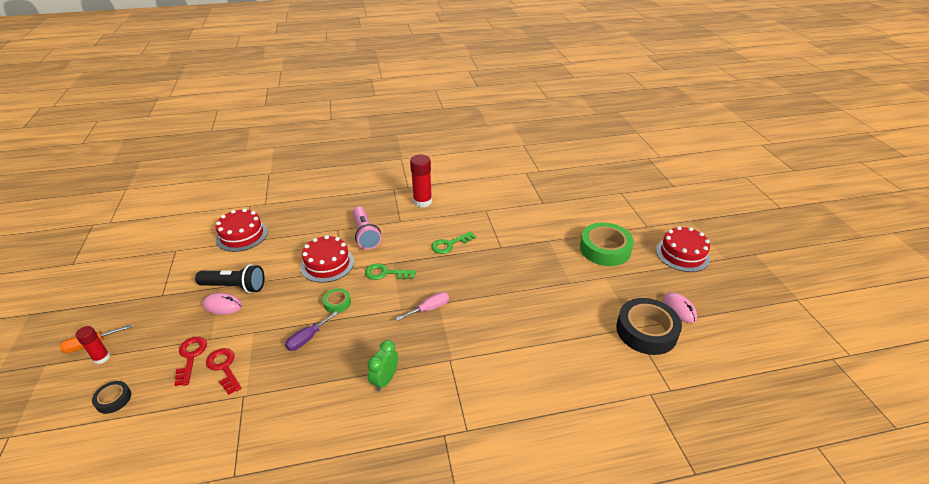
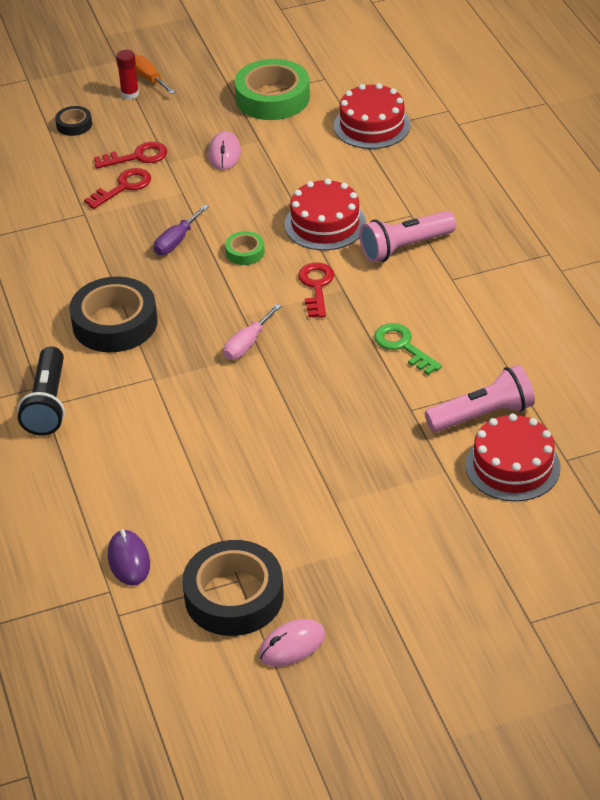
camera: 85 degrees right, 5 degrees up
(235, 287) = (261, 153): black flashlight -> black flashlight (47, 404)
(307, 338) = (176, 241): purple screwdriver -> purple screwdriver turned 90 degrees counterclockwise
(385, 380) = (115, 323): green clock -> black tape
(386, 273) = (316, 287): green key -> red key
(422, 202) = (518, 296): red glue stick -> none
(429, 309) = (247, 344): pink screwdriver -> pink screwdriver turned 75 degrees clockwise
(509, 223) = (482, 415): none -> pink flashlight
(605, 249) = (438, 551): green tape -> green tape (272, 98)
(622, 382) = (128, 560): none -> purple mouse
(682, 254) = (449, 670): red cake -> red cake (512, 466)

